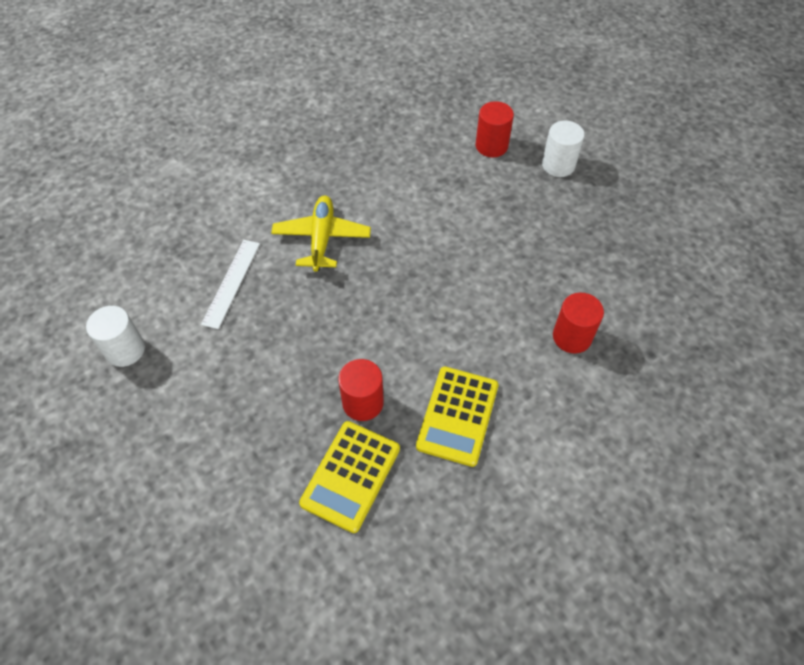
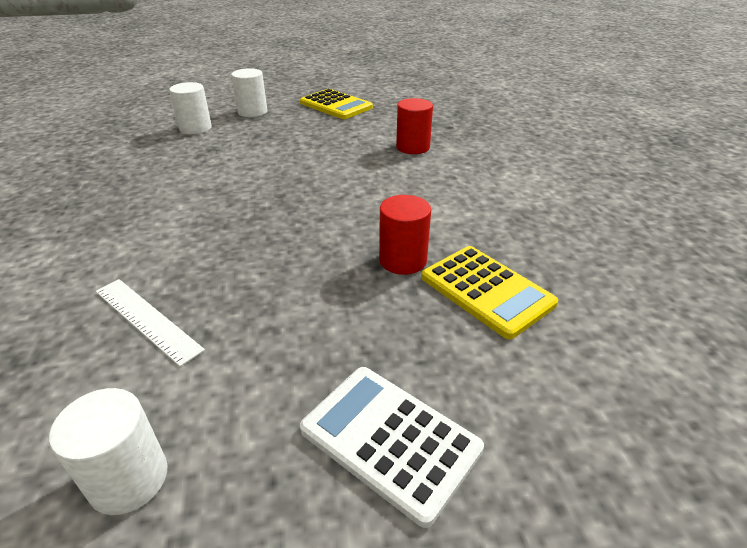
camera: 65 degrees left, 20 degrees down
(187, 459) = (390, 439): none -> white calculator
(322, 238) = (173, 234): yellow plane -> none
(457, 416) = (452, 212): yellow calculator -> yellow calculator (336, 105)
(491, 146) = (195, 128): red cylinder -> white cylinder

